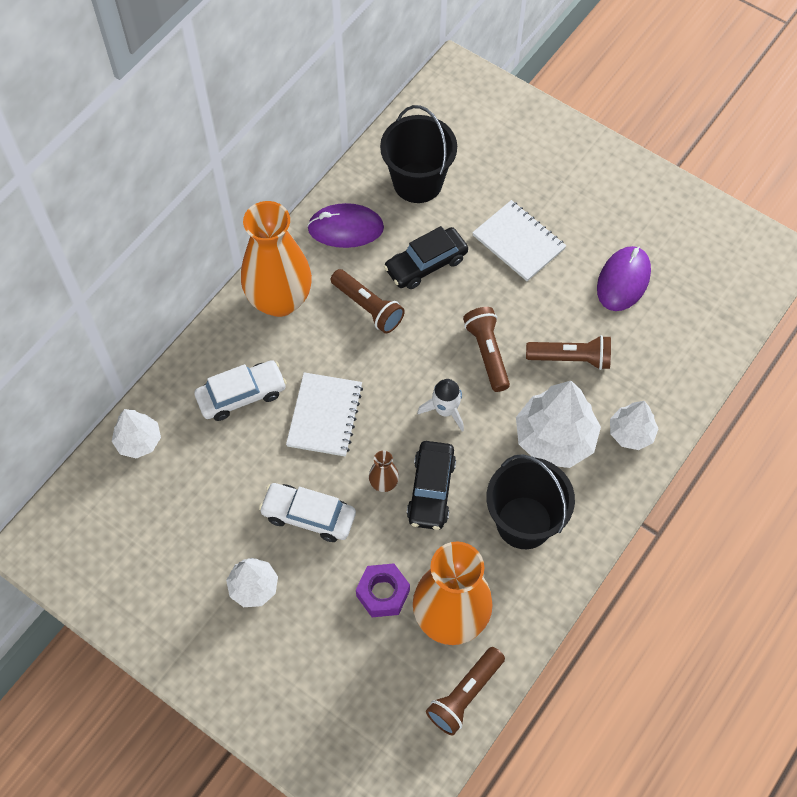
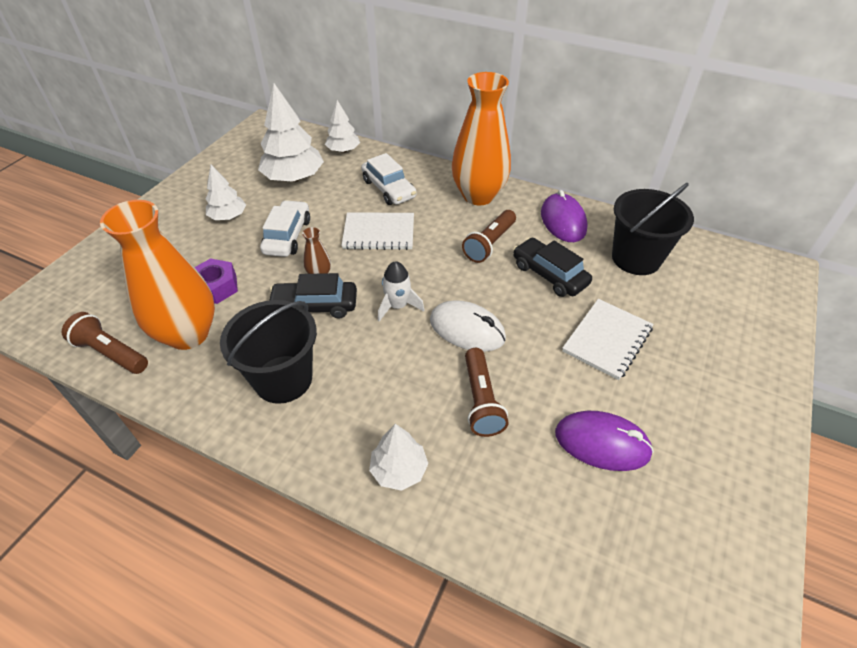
camera: 80 degrees right, 15 degrees down
(487, 353) = (467, 329): brown flashlight -> white mouse
(554, 438) = (381, 395): white tree -> white tree (294, 178)

